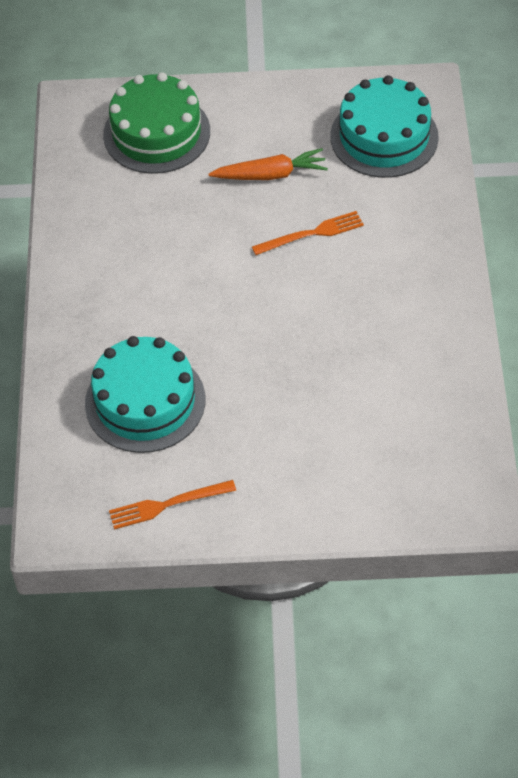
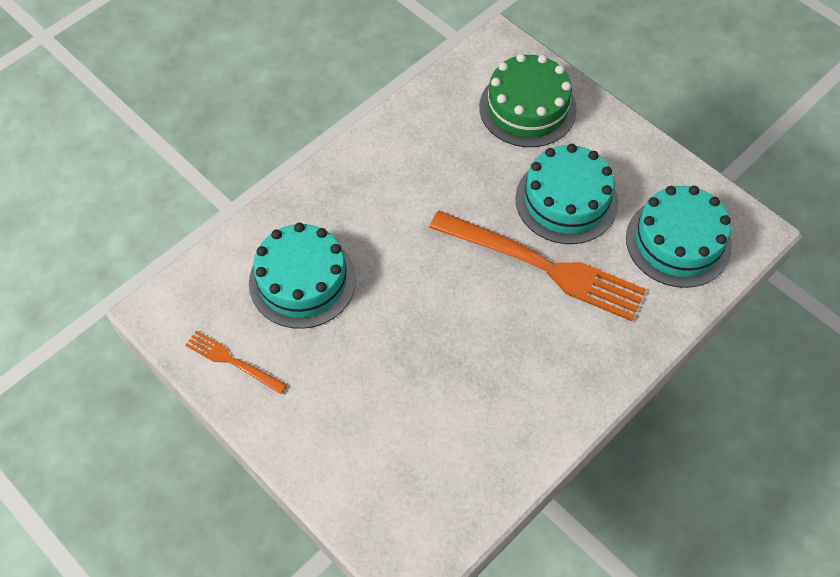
camera: 45 degrees right, 5 degrees up
(270, 174) = (566, 200): orange carrot -> turquoise cake
(311, 234) = (542, 266): orange fork -> orange fork, size x2.07

